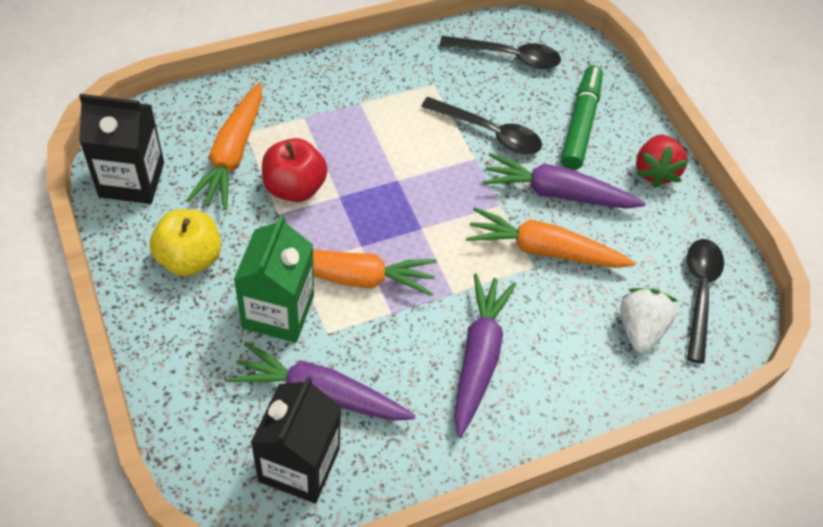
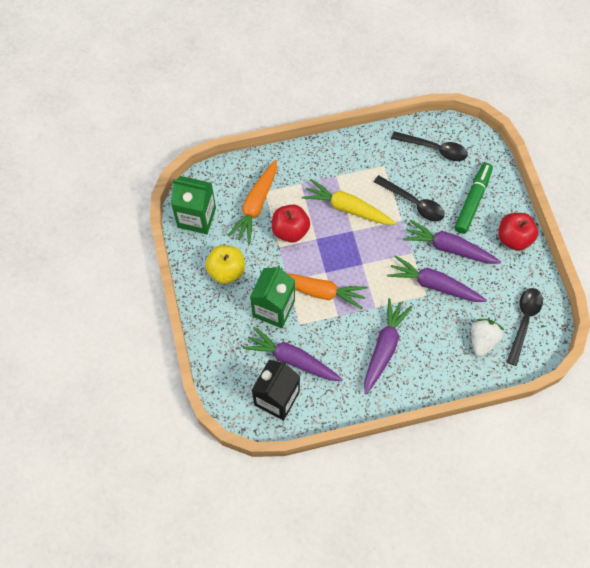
camera: 15 degrees right, 10 degrees up
(132, 179) = (197, 217): black carton -> green carton
(384, 147) = (347, 208): none -> yellow carrot
(544, 250) = (434, 285): orange carrot -> purple carrot
(654, 171) = (513, 238): red strawberry -> red apple

